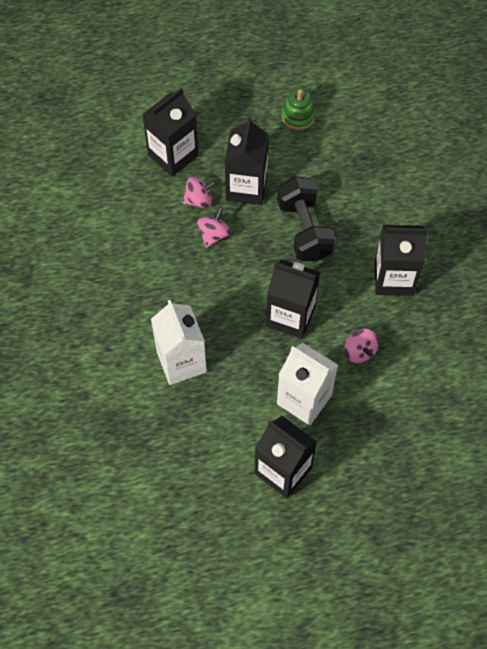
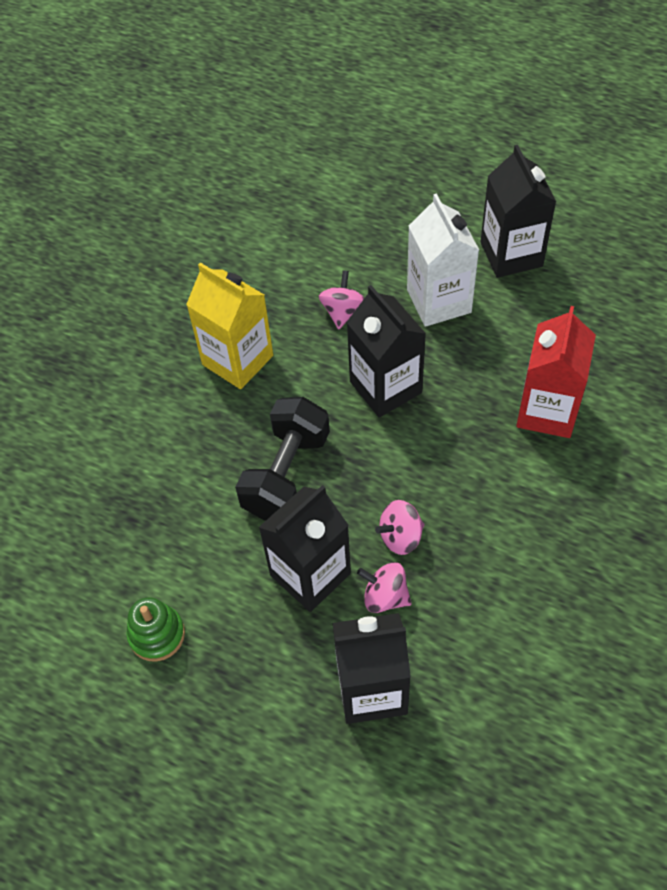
camera: 140 degrees left, 5 degrees down
(181, 362) = (547, 411): white carton -> red carton
(394, 278) = (237, 360): black carton -> yellow carton

